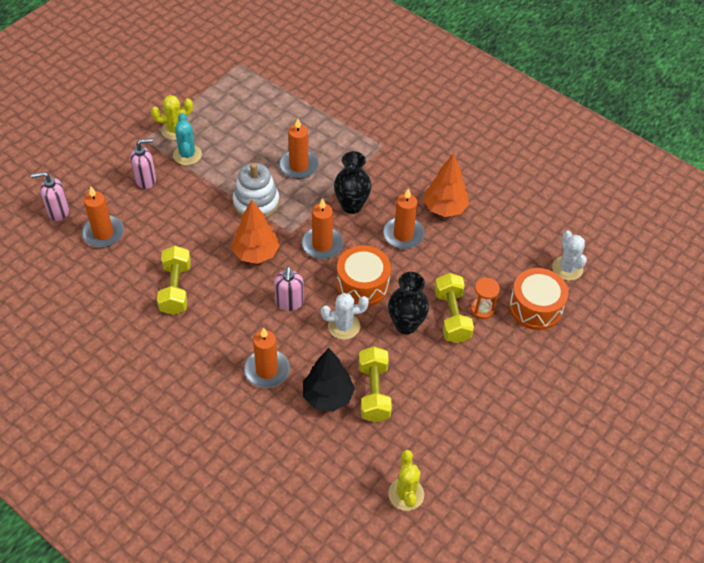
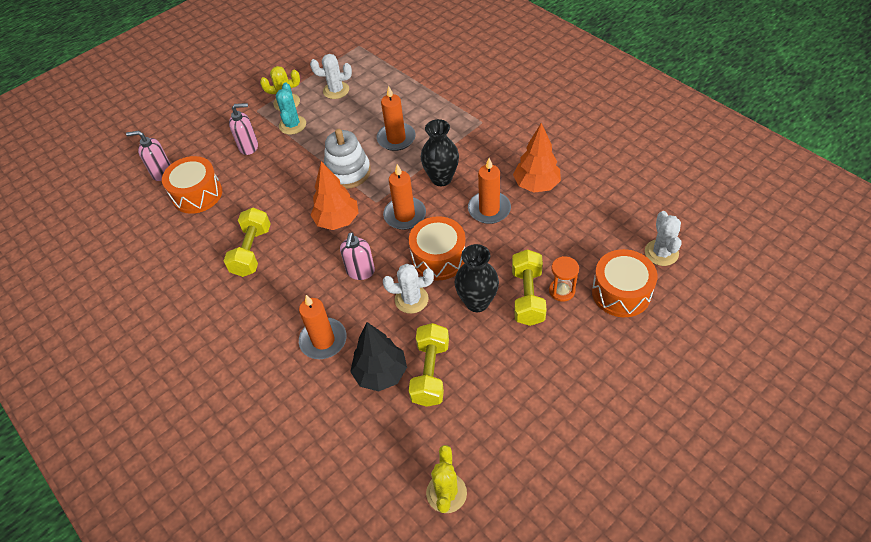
camera: 15 degrees right, 0 degrees up
(103, 233) = (197, 194): orange candle -> orange drum
(225, 115) = (336, 90): none -> white cactus

